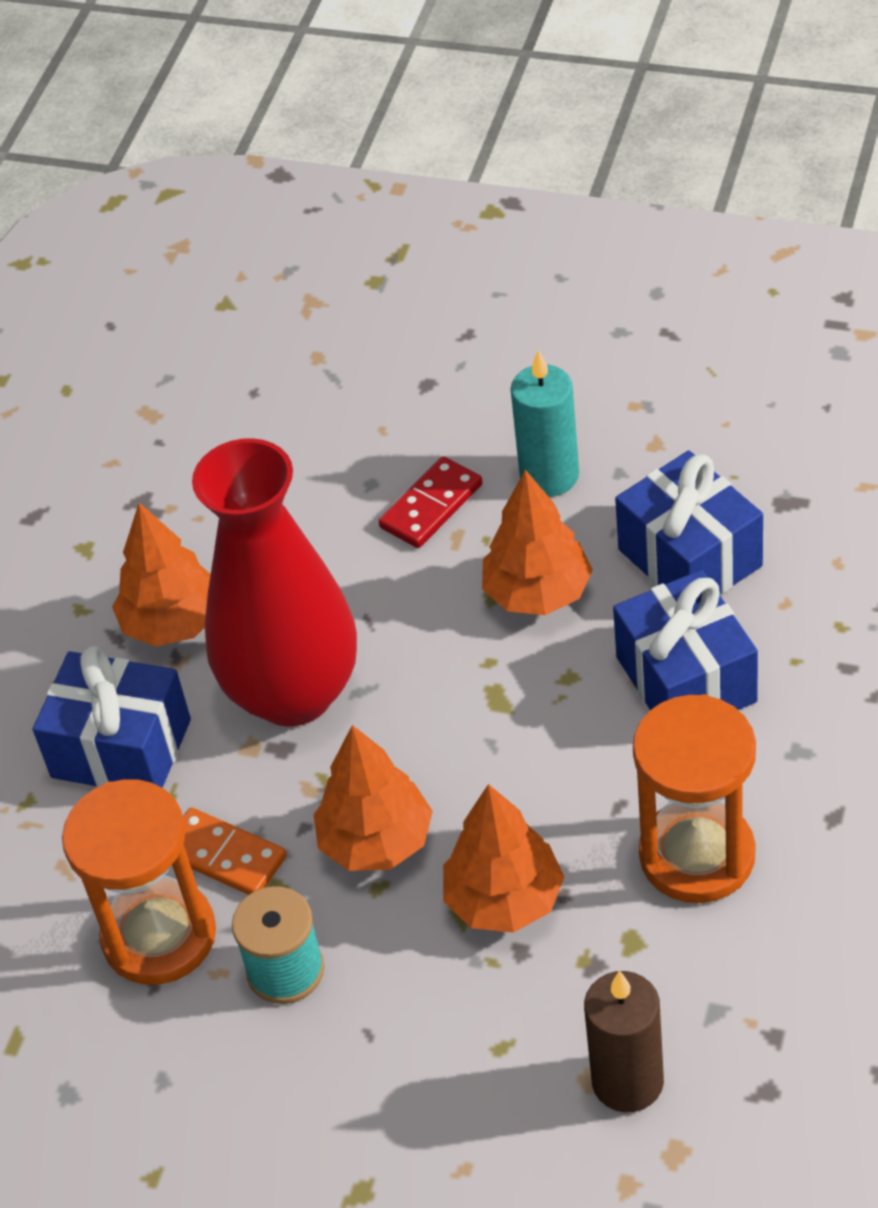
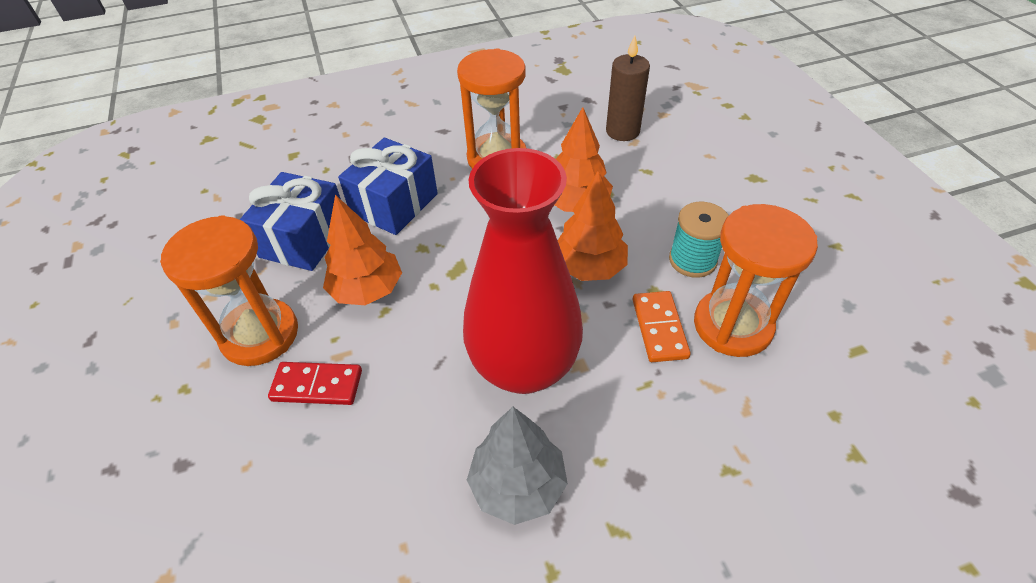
camera: 130 degrees left, 0 degrees up
(121, 748) = (642, 440): blue gift -> none
(173, 623) = (518, 485): orange tree -> grey tree
(549, 475) = (260, 334): turquoise candle -> orange hourglass

